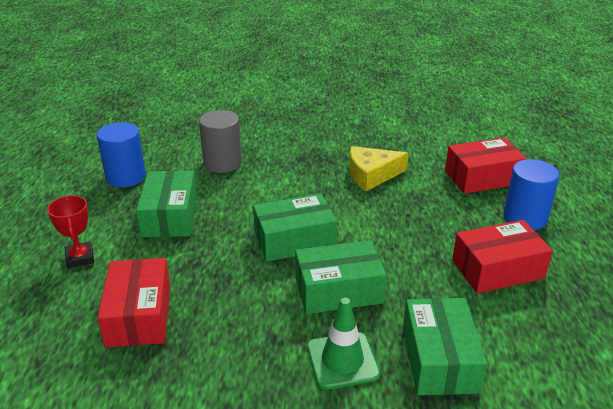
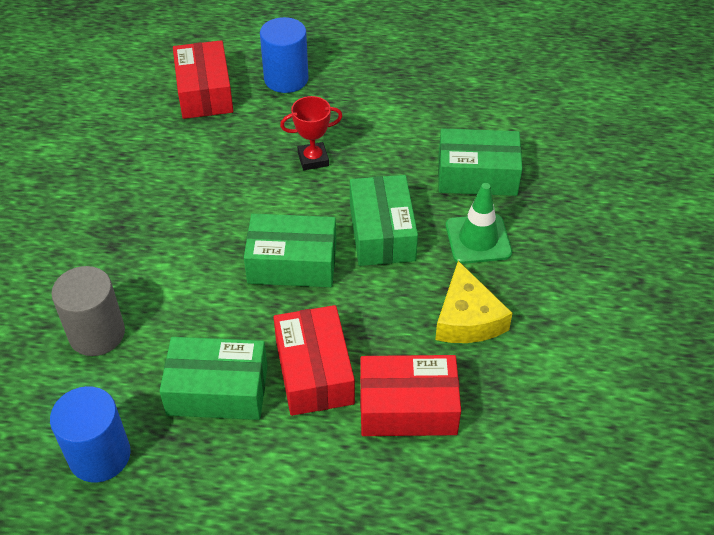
camera: 85 degrees left, 15 degrees up
(80, 258) = (293, 486): red trophy -> red trophy (313, 159)
(294, 240) = (292, 263): green box -> green box turned 75 degrees counterclockwise
(371, 175) = (173, 182): yellow cheese -> yellow cheese (467, 318)
(497, 269) = (363, 115): red box -> red box (314, 372)

